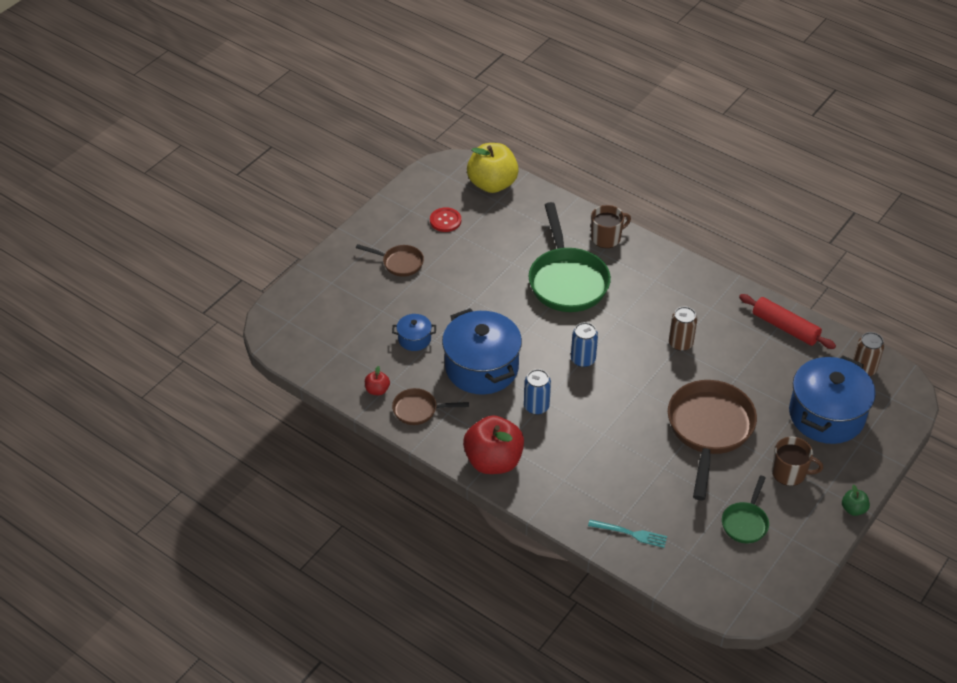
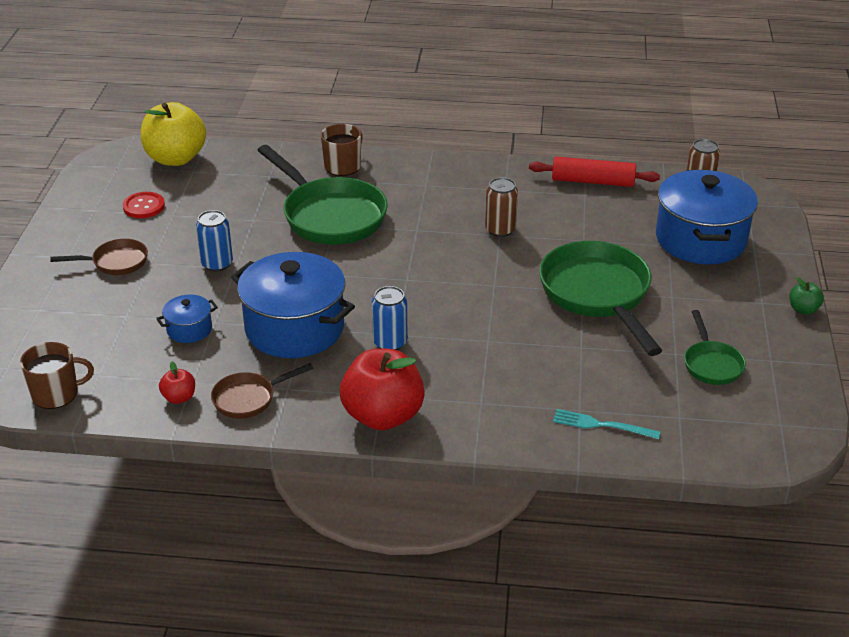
camera: 30 degrees left, 10 degrees down
(583, 359) = (407, 280): blue can -> blue can (217, 264)
(630, 533) = (601, 425): turquoise fork -> turquoise fork turned 150 degrees counterclockwise
(709, 430) = (597, 295): brown pan -> green pan
(789, 473) = (712, 302): brown mug -> brown mug (56, 394)

